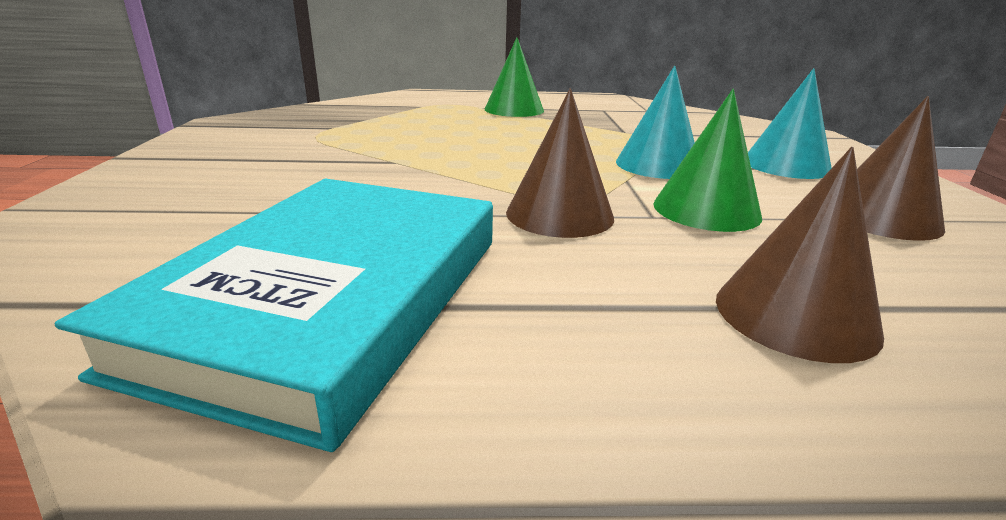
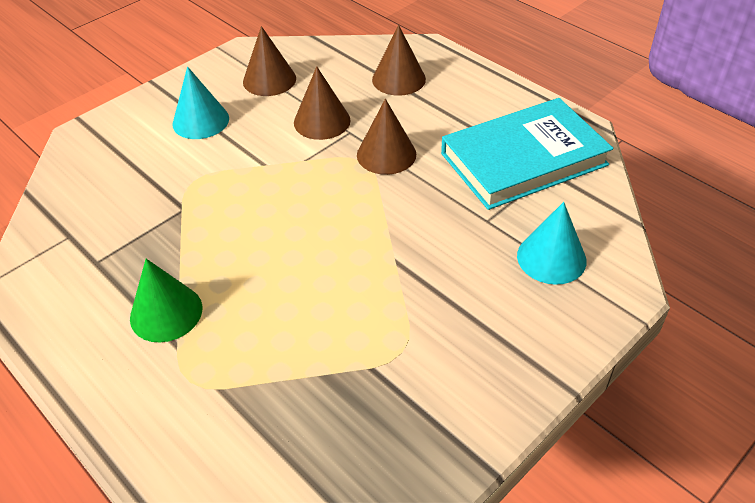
camera: 130 degrees left, 20 degrees up
(658, 165) = (261, 161): turquoise cone -> turquoise cone (551, 258)
(706, 210) = (322, 121): green cone -> brown cone

